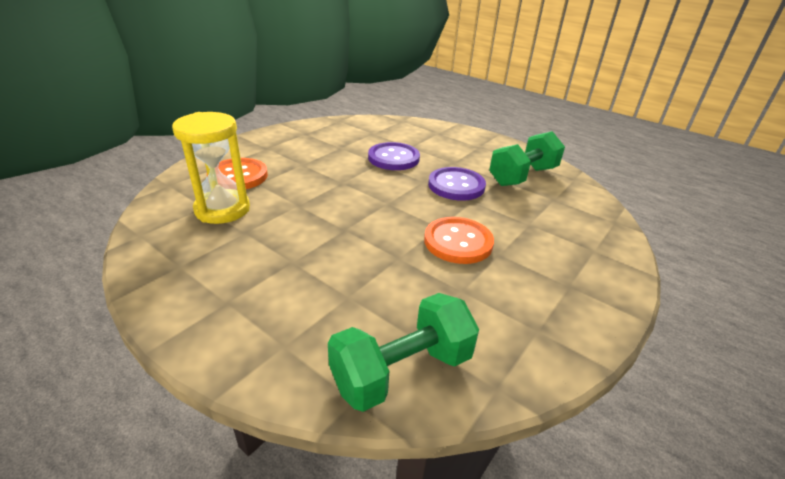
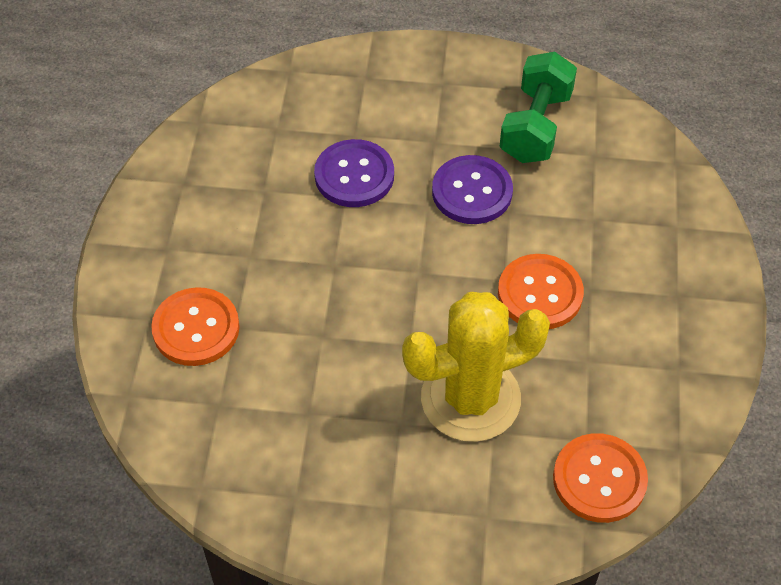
camera: 30 degrees left, 20 degrees up
(222, 209) = (245, 395): yellow hourglass -> none
(353, 271) = (470, 398): none -> yellow cactus
(402, 371) = (599, 479): green dumbbell -> orange button

